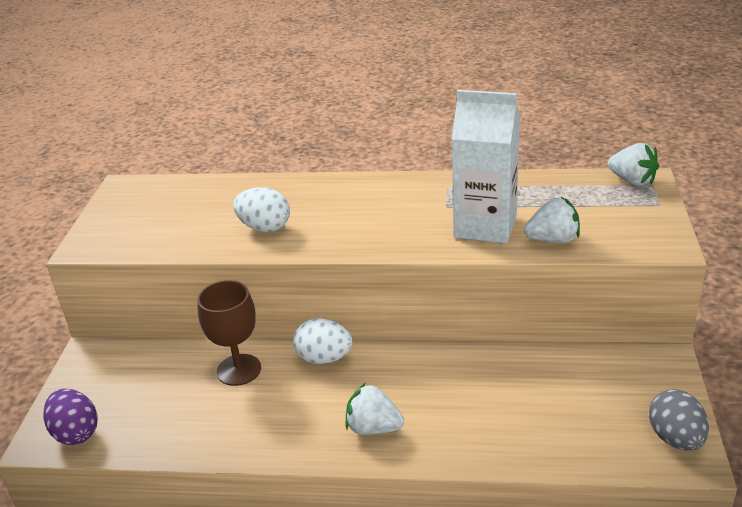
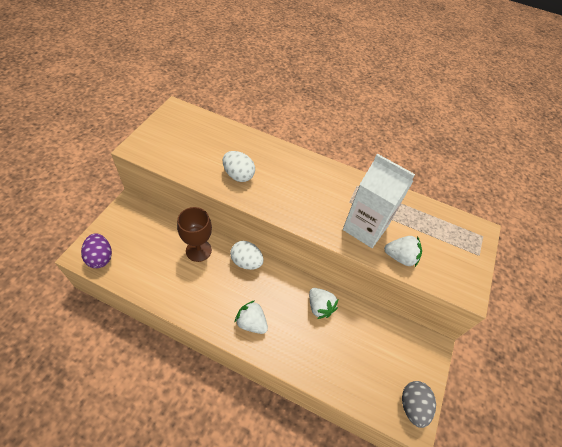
camera: 10 degrees right, 20 degrees up
(632, 181) = (471, 228): white strawberry -> white strawberry (320, 307)

